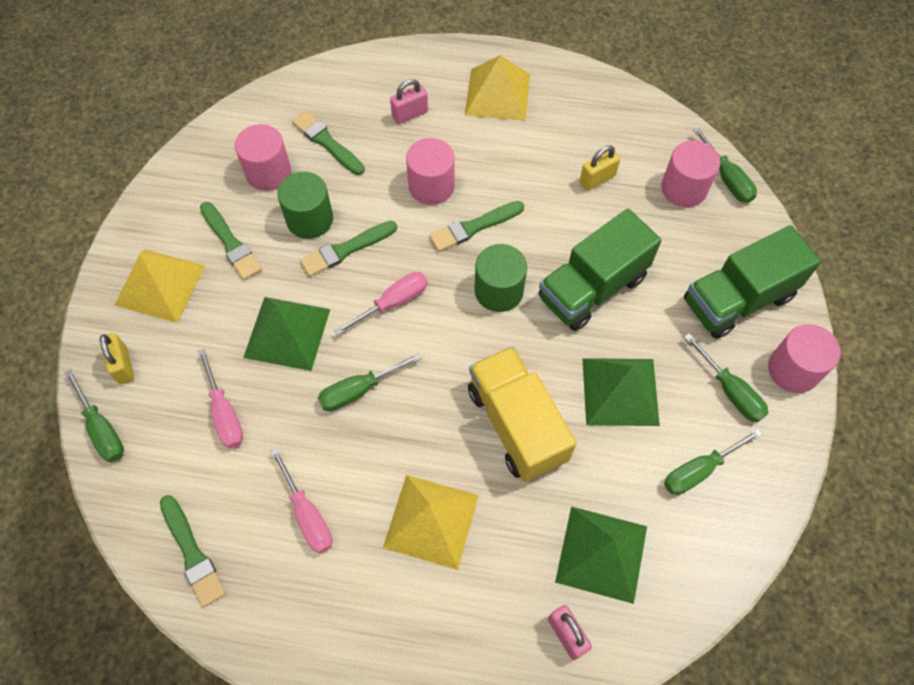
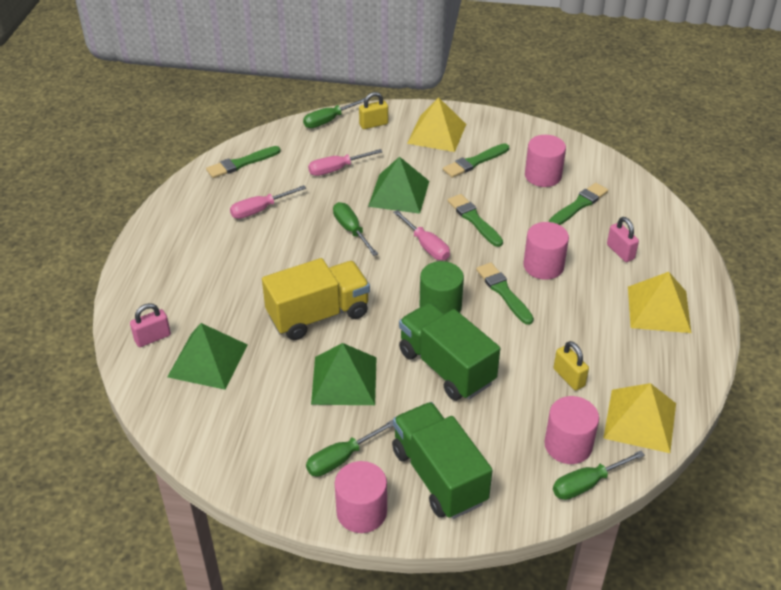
camera: 90 degrees right, 20 degrees down
(309, 219) = (500, 199): green cylinder -> none
(431, 521) = (247, 268): yellow pyramid -> yellow pyramid (640, 420)
(698, 470) = (268, 428): green screwdriver -> none

